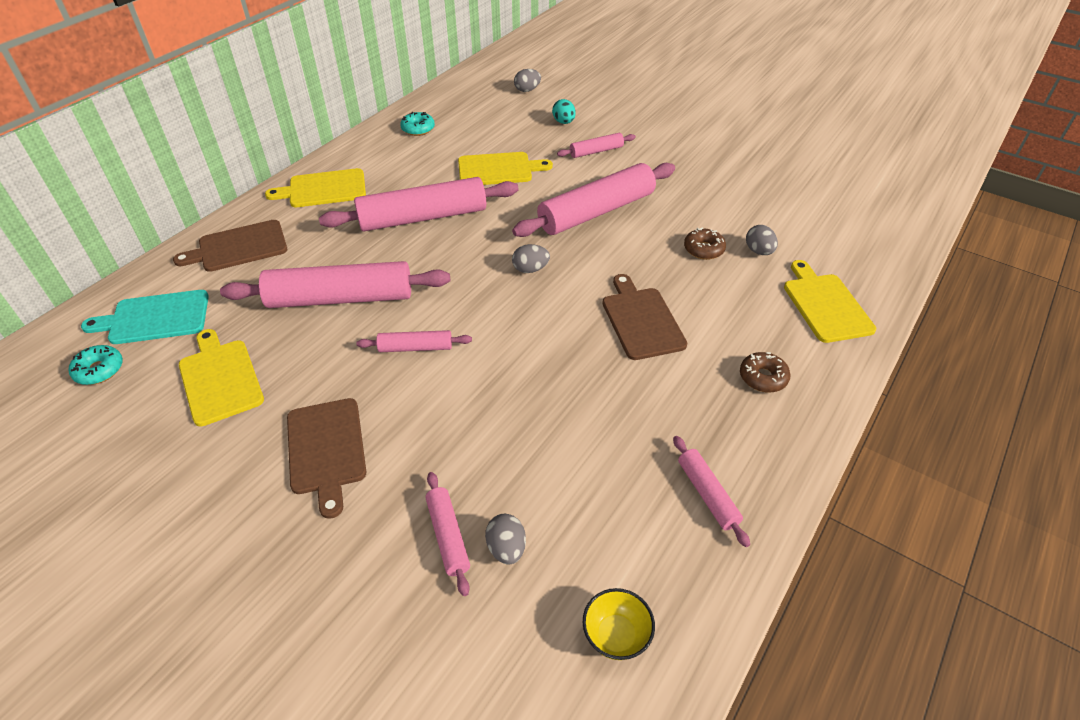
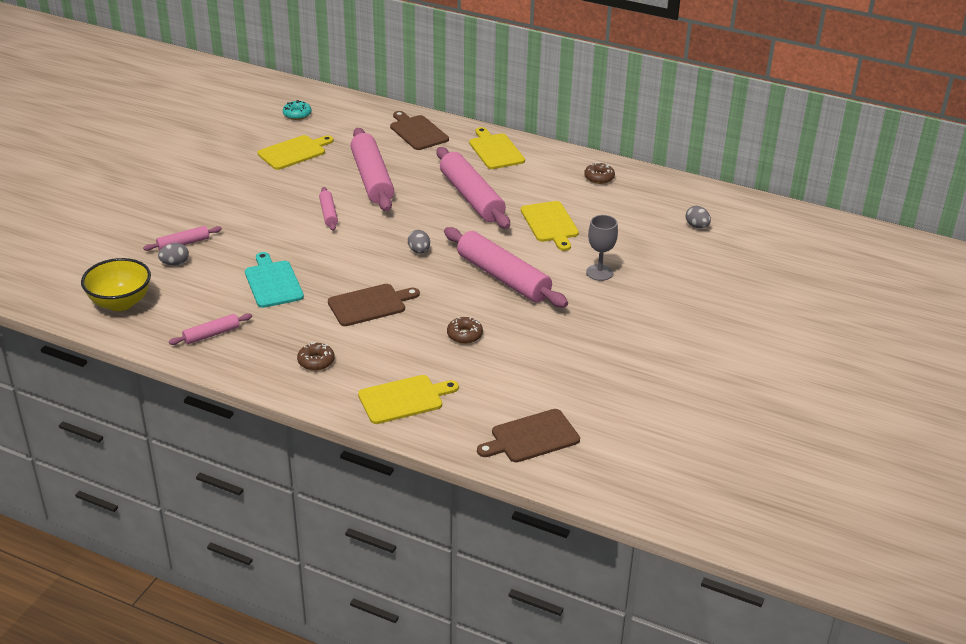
camera: 80 degrees right, 10 degrees down
(155, 318) = (343, 120): turquoise cutting board -> turquoise cutting board (273, 282)
(326, 450) = (242, 196): brown cutting board -> brown cutting board (531, 437)
(418, 129) = (599, 178): turquoise donut -> brown donut
(564, 122) = (644, 251): turquoise egg -> none
(596, 151) = (599, 272): pink rolling pin -> grey goblet
(616, 635) = (120, 303): yellow bowl -> yellow bowl, size x1.75
(758, 251) = (469, 365): grey egg -> none

